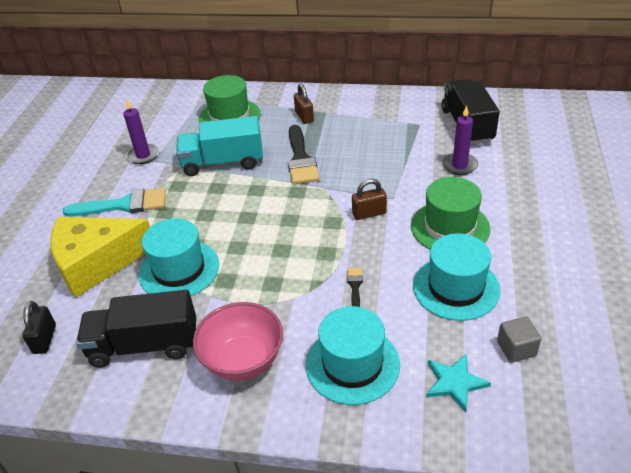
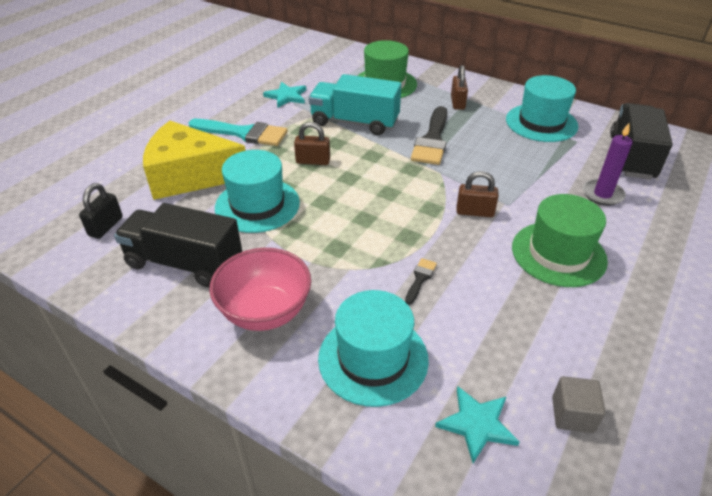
camera: 20 degrees right, 0 degrees up
(143, 155) = (286, 96): purple candle -> turquoise star
(206, 212) = (313, 161): none -> brown padlock
(456, 287) = (532, 319): turquoise hat -> turquoise hat (541, 123)

